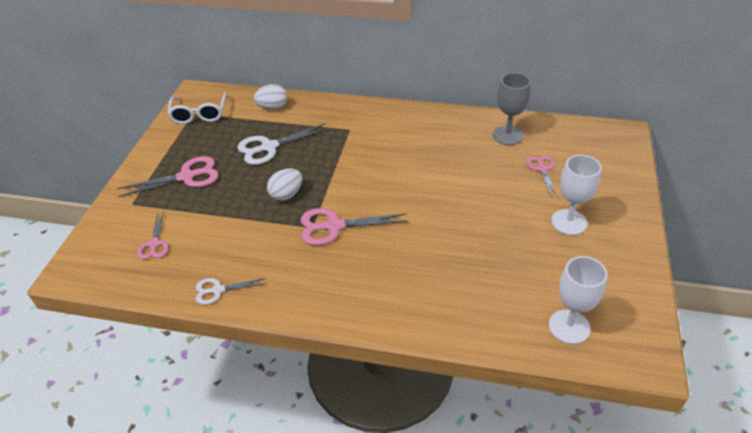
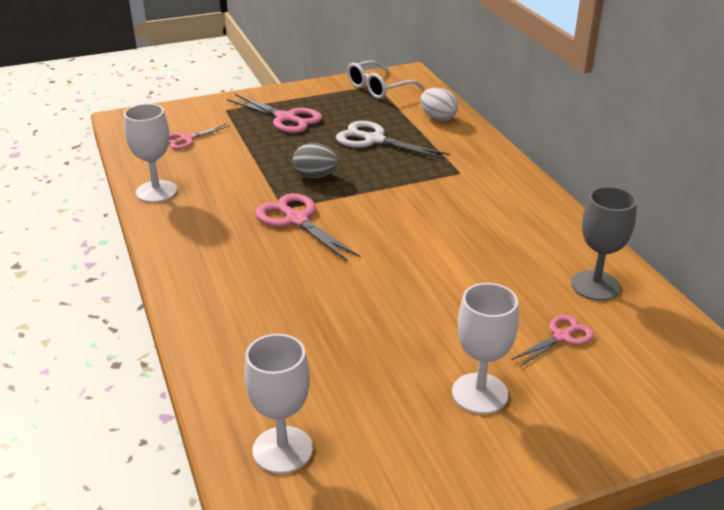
camera: 55 degrees right, 10 degrees down
(218, 290) = (156, 191): white scissors -> white goblet
(286, 194) = (315, 176): white egg -> grey egg

